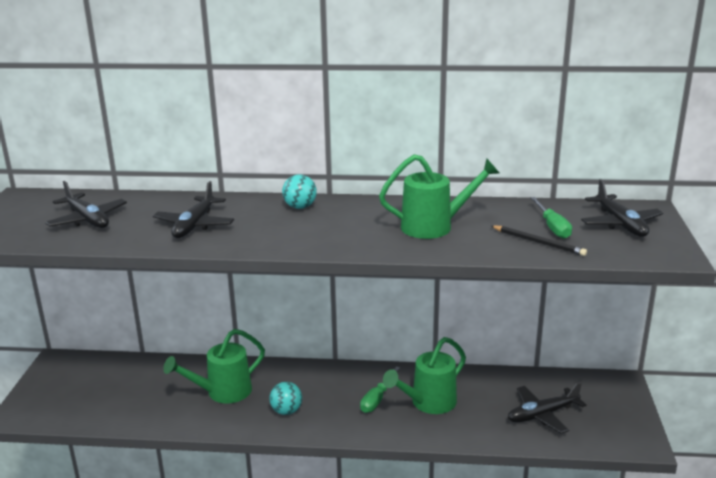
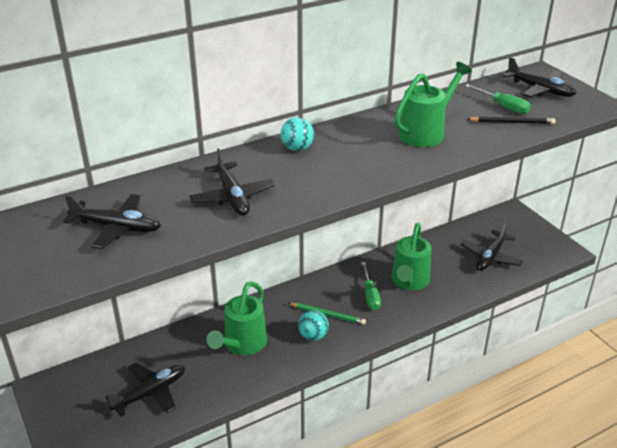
camera: 35 degrees left, 10 degrees up
(117, 397) = (150, 393): none -> black plane
(319, 399) = (328, 314): none -> green pencil

